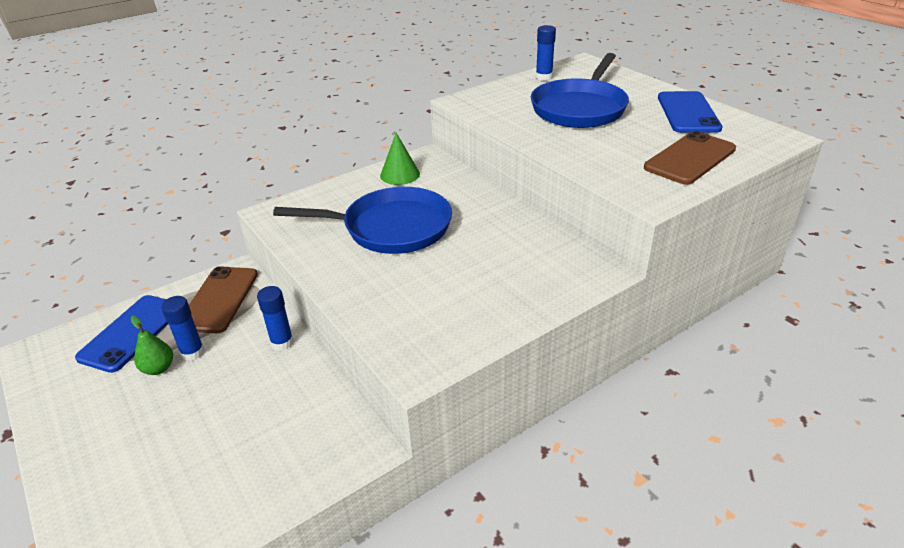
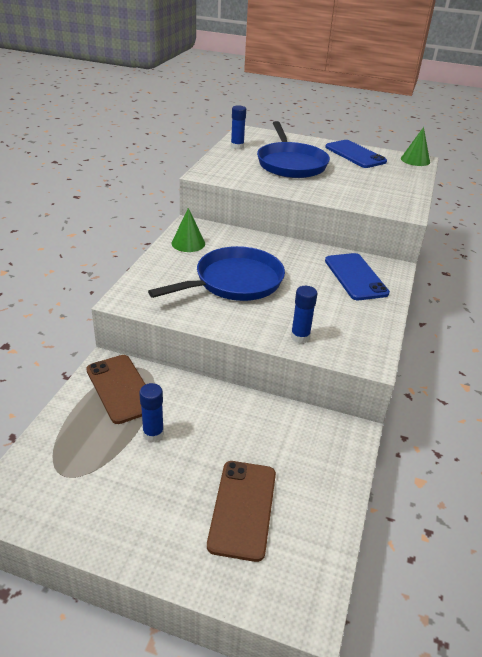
camera: 40 degrees left, 0 degrees up
(131, 333) = (76, 444): blue phone -> blue phone (355, 277)
(158, 368) = (140, 457): green pear -> none
(282, 343) = (214, 396): blue glue stick -> blue glue stick (300, 337)
(690, 158) = (393, 182): brown phone -> brown phone (243, 509)
(773, 136) = (415, 160): none -> green cone

